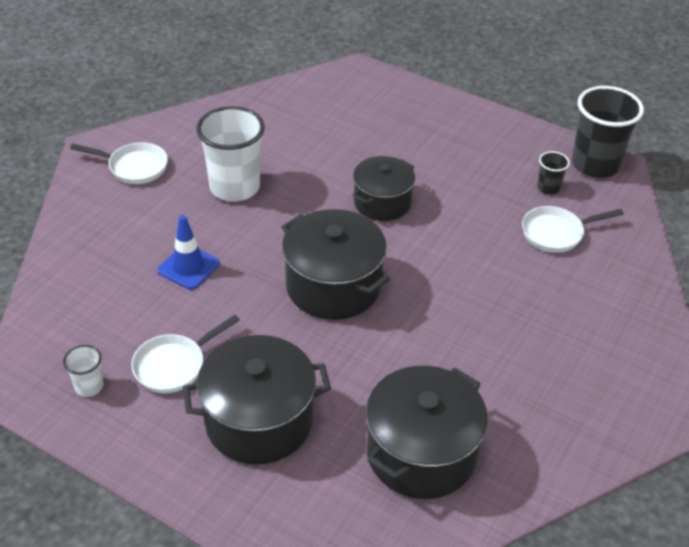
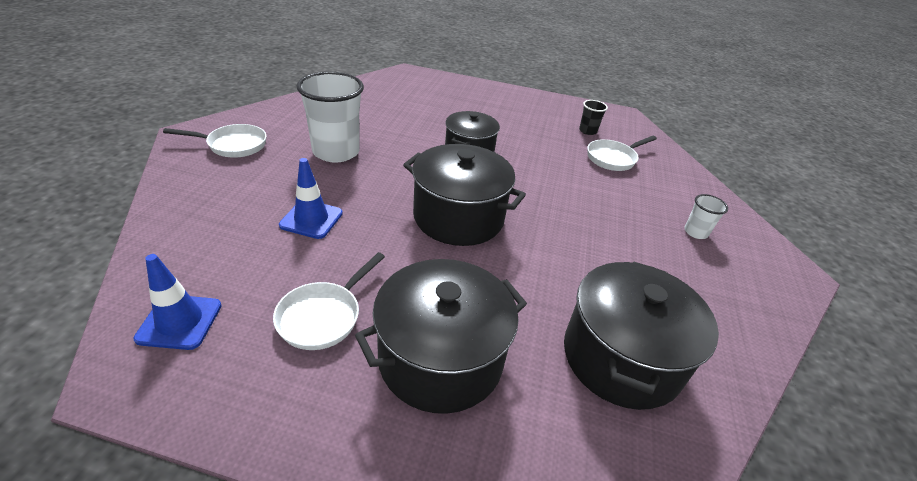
camera: 20 degrees left, 5 degrees down
(62, 349) = (180, 322): none -> blue traffic cone
(89, 386) = (223, 359): white cup -> white cup (695, 232)
(595, 164) = (609, 115): black cup -> none

